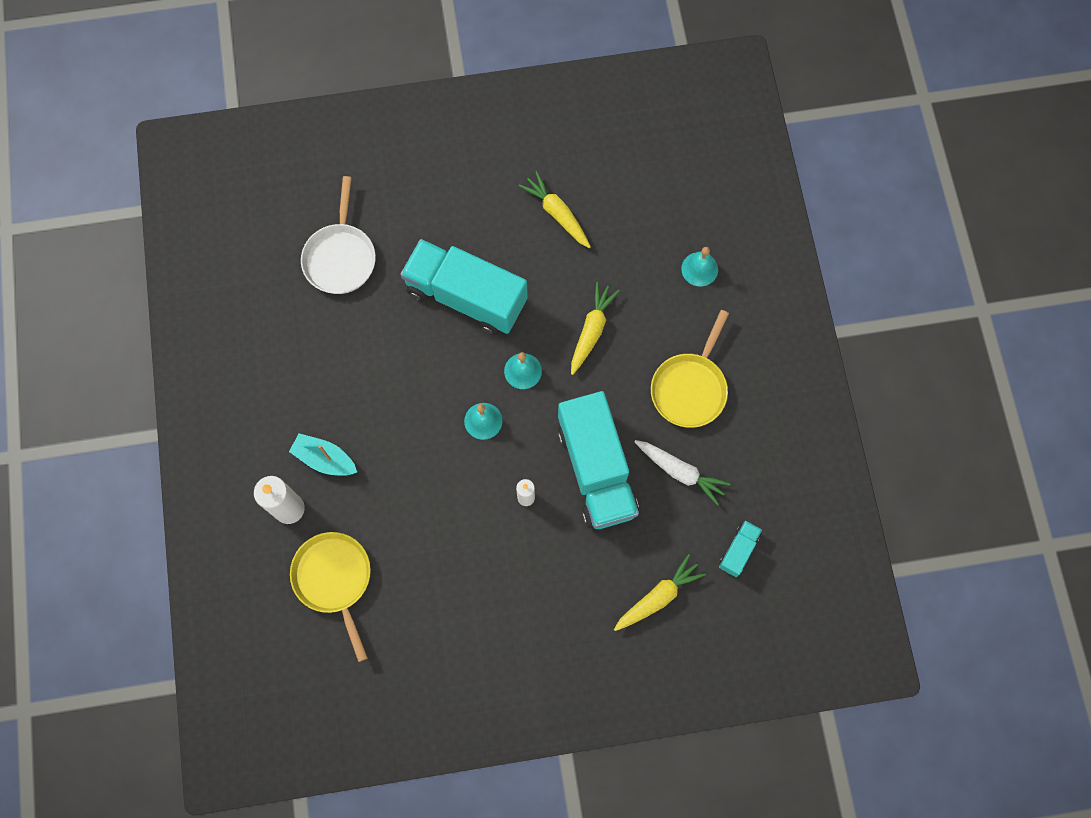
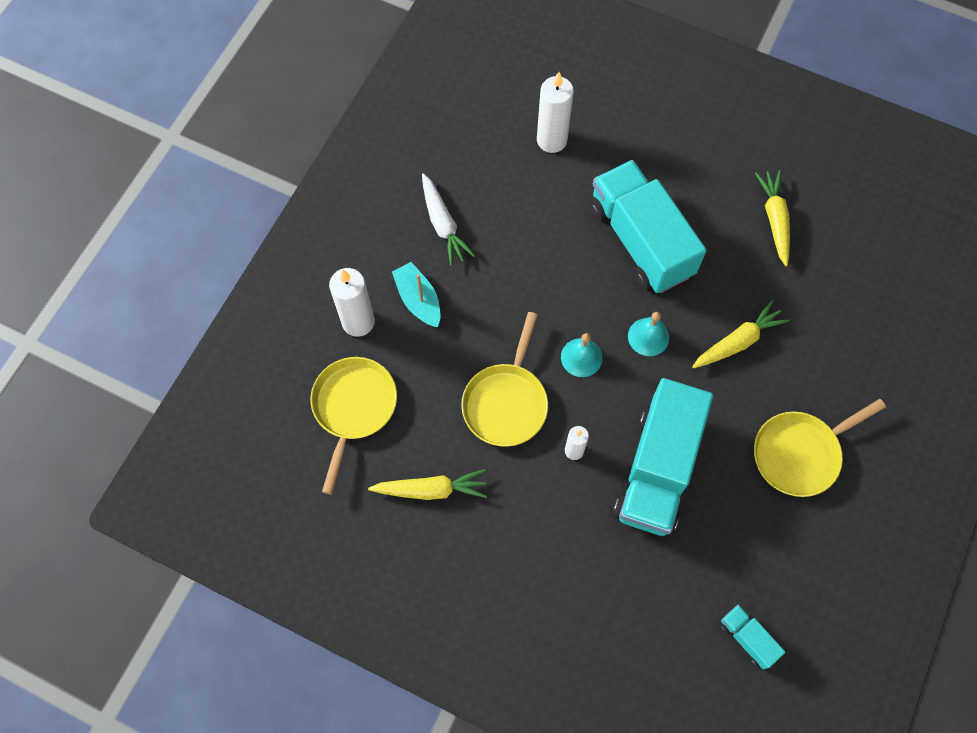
camera: 35 degrees right, 5 degrees down
(340, 257) = (551, 140): white pan -> white candle
(450, 494) = (506, 402): none -> yellow pan
(658, 597) = (638, 627): yellow carrot -> yellow carrot (431, 489)
(680, 472) = (738, 525): white carrot -> white carrot (443, 224)
(699, 269) = (882, 351): turquoise bell -> none
(738, 550) = (747, 638): turquoise truck -> turquoise truck turned 105 degrees counterclockwise

